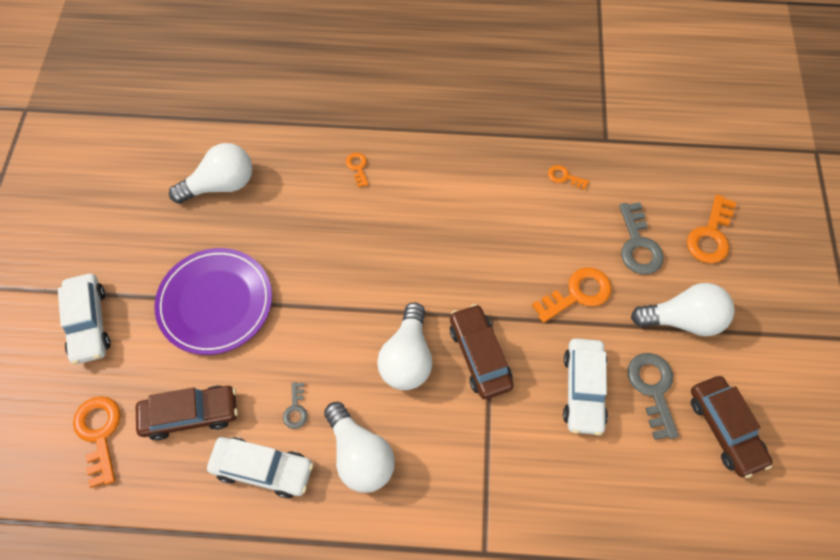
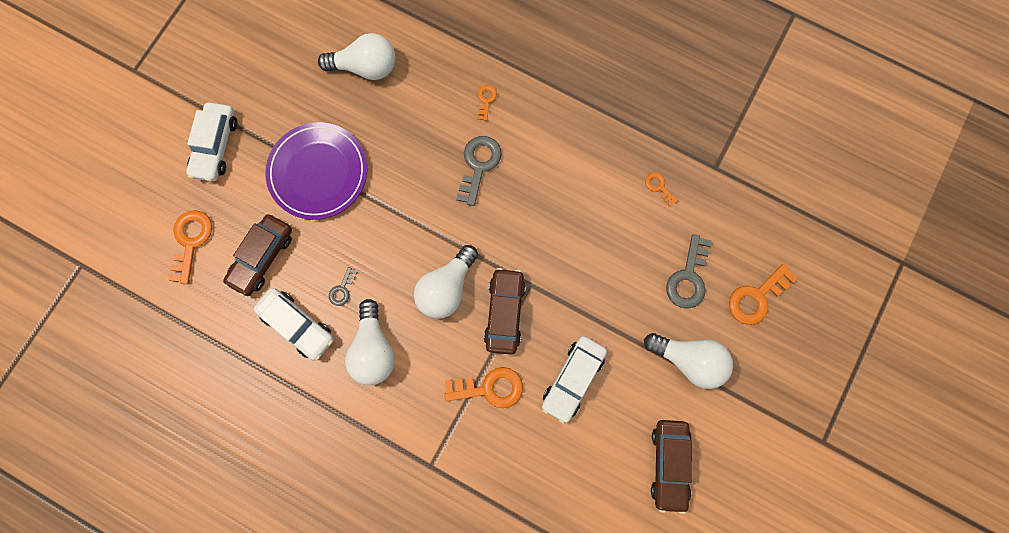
camera: 25 degrees right, 15 degrees up
(190, 415) = (262, 257): brown car -> brown car turned 105 degrees clockwise
(577, 294) = (612, 297): orange key -> orange key (490, 388)
(652, 389) = (629, 404): grey key -> grey key (478, 165)

